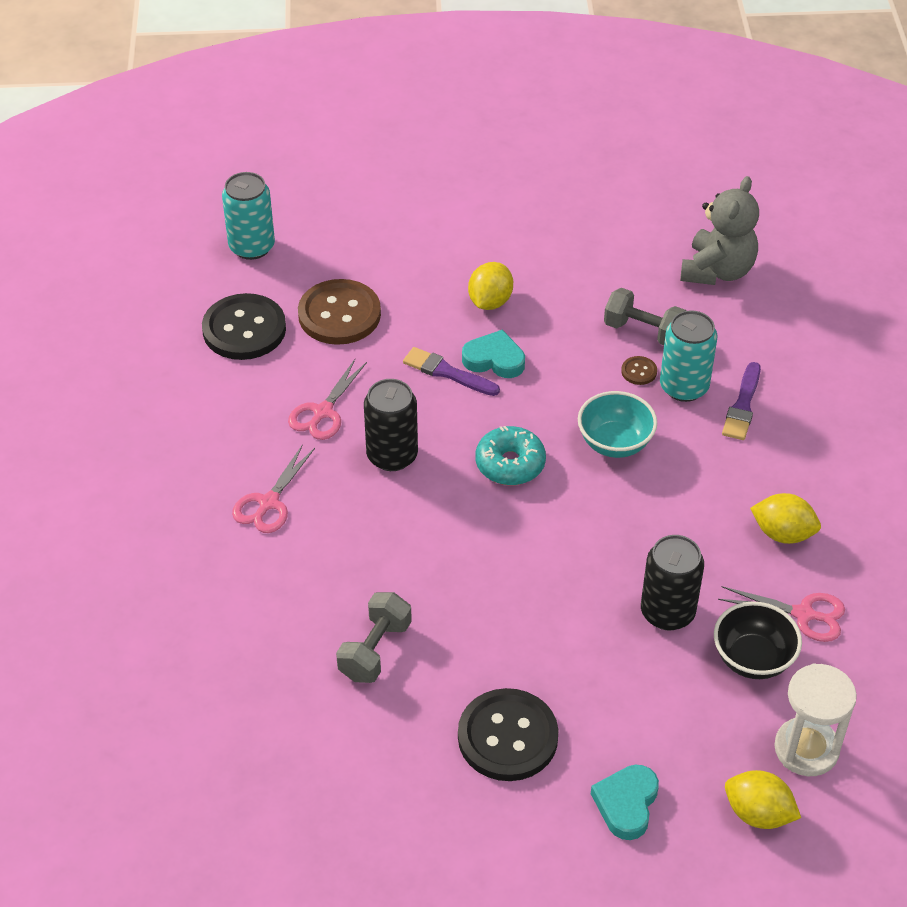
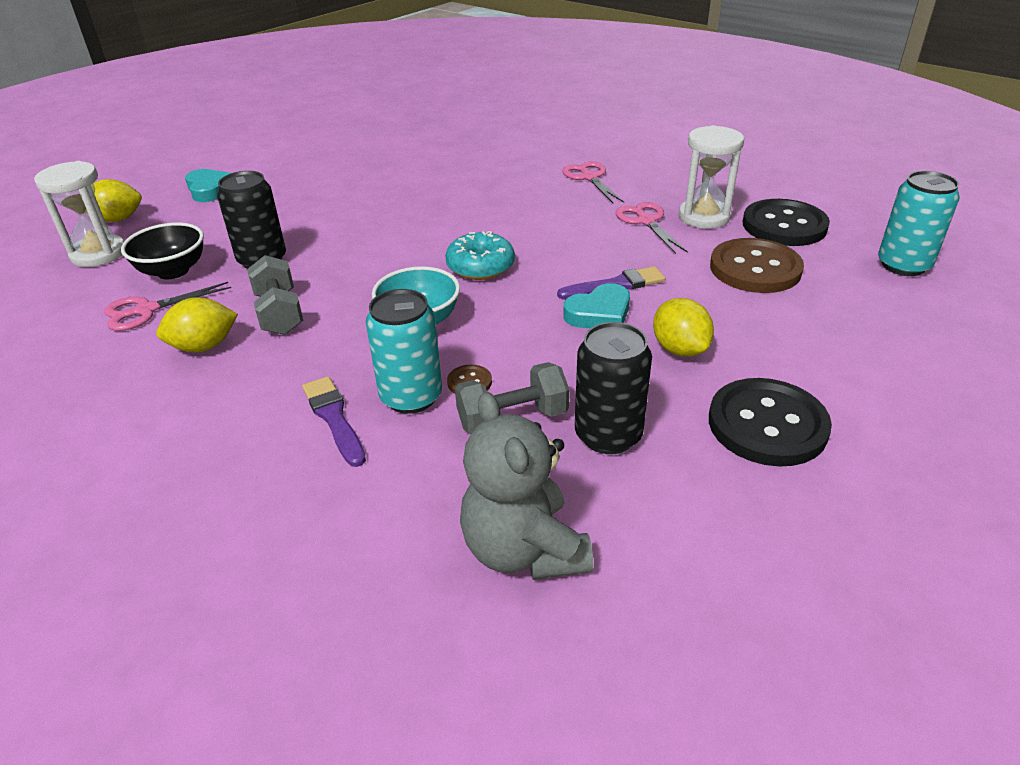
camera: 135 degrees right, 10 degrees down
(276, 382) = (704, 217): none -> white hourglass
(375, 650) = (429, 167): grey dumbbell -> grey dumbbell (279, 313)
(392, 455) = (564, 228): black can -> black can (608, 435)
(507, 737) = (309, 178): black button -> black button (767, 425)

